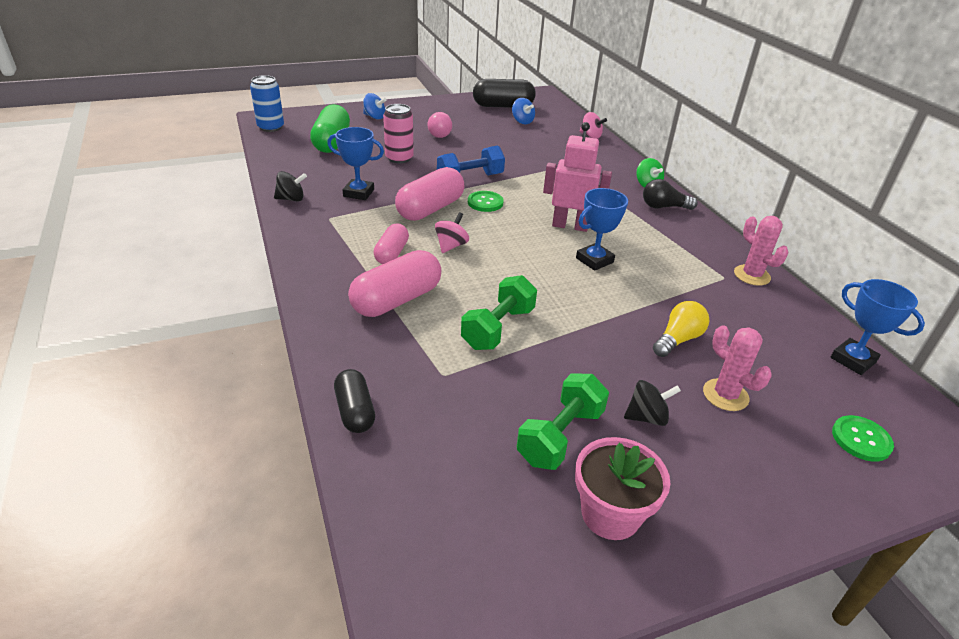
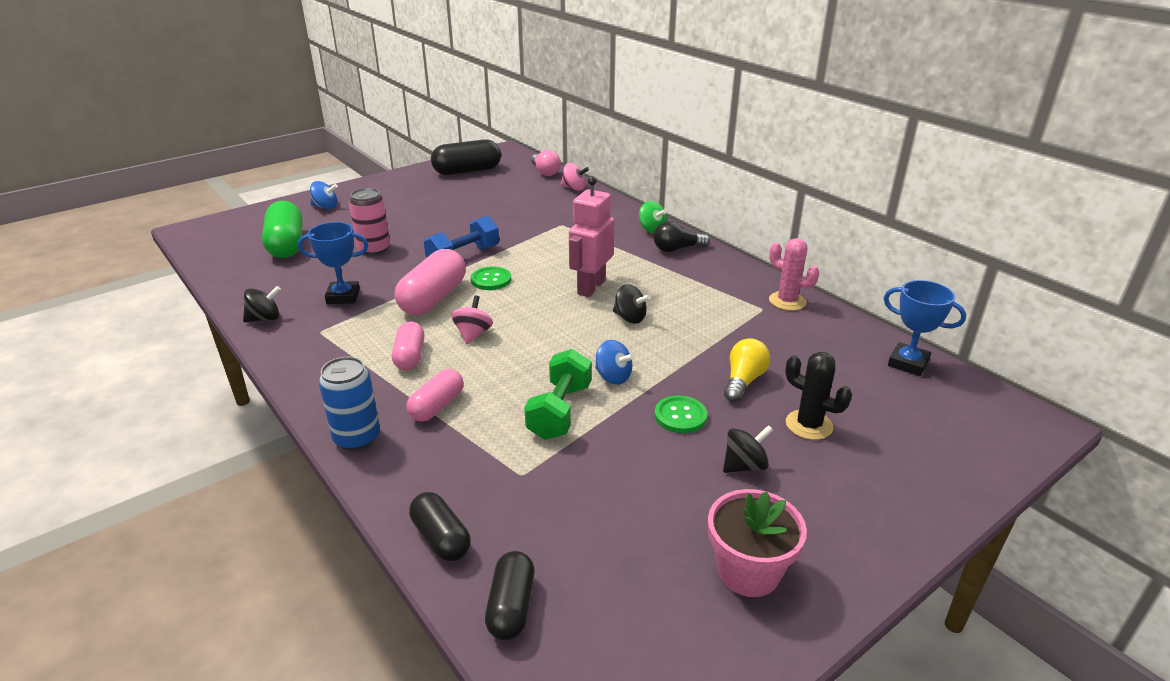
camera: 15 degrees left, 5 degrees down
(271, 127) = (203, 240): blue can -> blue can (357, 438)
(388, 485) = (511, 607): none -> black capsule
(396, 300) = (437, 406): pink capsule -> pink capsule, size x0.61
(439, 133) = (408, 213): pink light bulb -> pink light bulb (545, 172)
(522, 121) = (495, 184): blue spinning top -> blue spinning top (613, 377)
(560, 436) = (668, 507): green dumbbell -> none
(570, 226) = (591, 287): pink robot -> pink robot turned 60 degrees counterclockwise
(594, 260) = (630, 318): blue trophy -> black spinning top
(725, 395) = (809, 425): pink cactus -> black cactus
(861, 439) = (943, 437): green button -> green button (680, 416)

